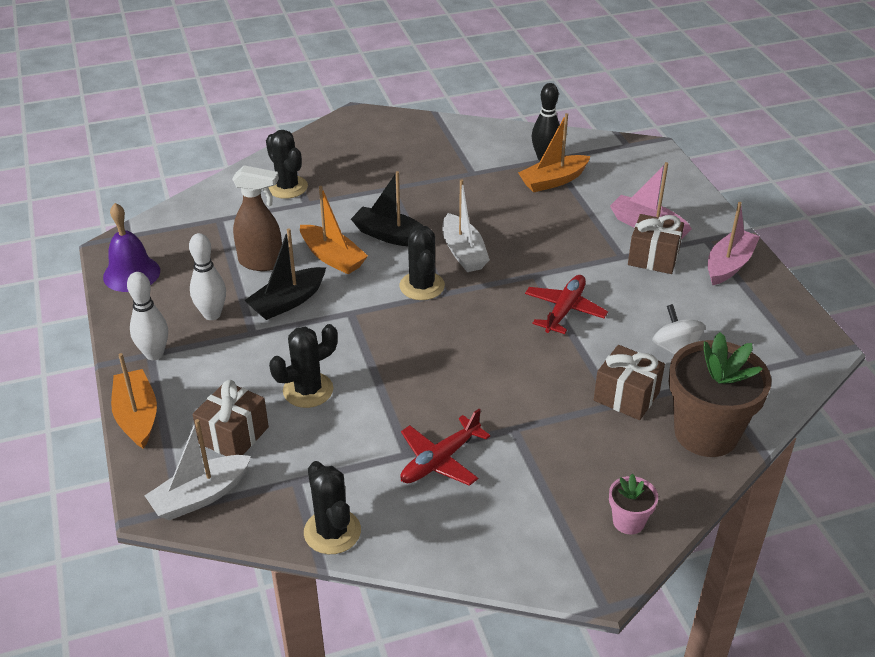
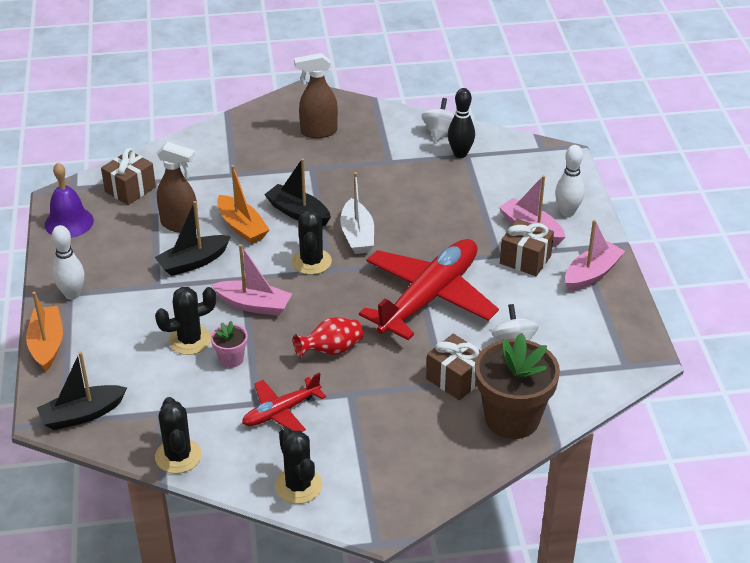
camera: 10 degrees right, 0 degrees up
(200, 496) = (82, 414): white boat -> black boat
(212, 314) = (127, 266): white bowling pin -> white bowling pin (567, 212)
(233, 435) = (120, 369): brown gift -> brown gift (130, 189)
(287, 187) = (220, 157): black cactus -> black cactus (298, 486)
(371, 341) = (254, 305): none -> pink boat
(386, 151) = (318, 132): none -> brown spray bottle
(475, 381) = (331, 350): none -> red vase
(516, 139) = (440, 132): none -> white spinning top
(553, 181) = (460, 177): orange boat -> none
(564, 310) = (428, 298): red plane -> red plane, size x1.96
(628, 521) = (419, 480): pink flower pot -> pink flower pot (231, 359)

